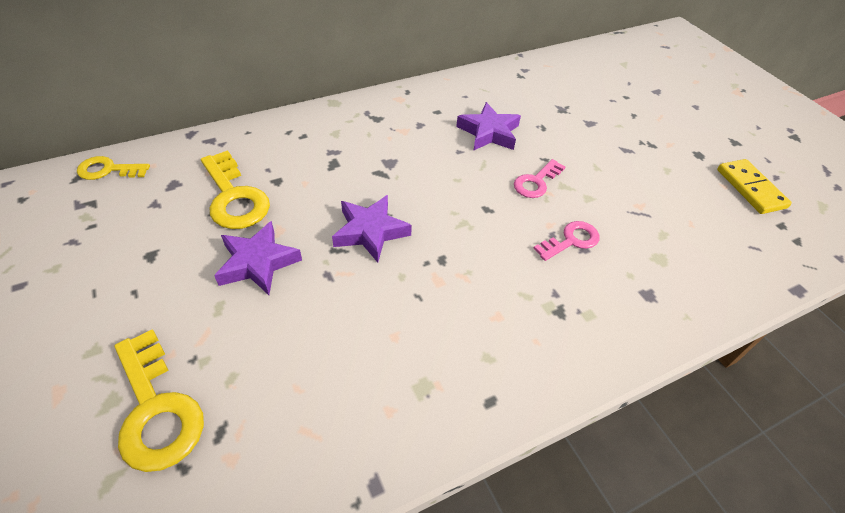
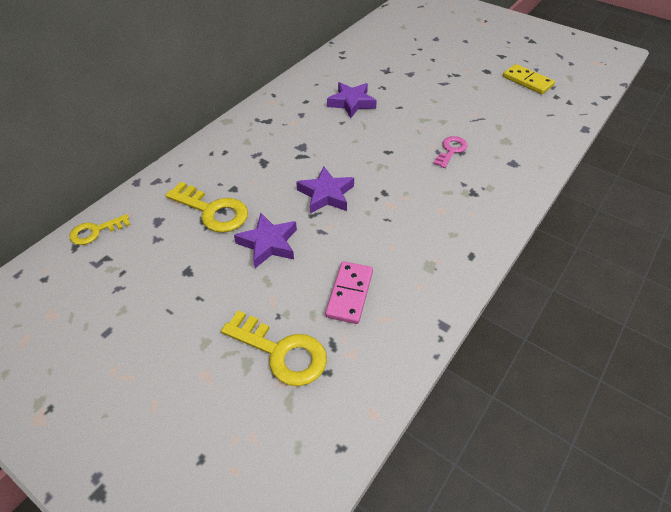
camera: 25 degrees left, 0 degrees up
(294, 374) = (349, 294): none -> pink domino
(536, 182) = (405, 123): pink key -> none

